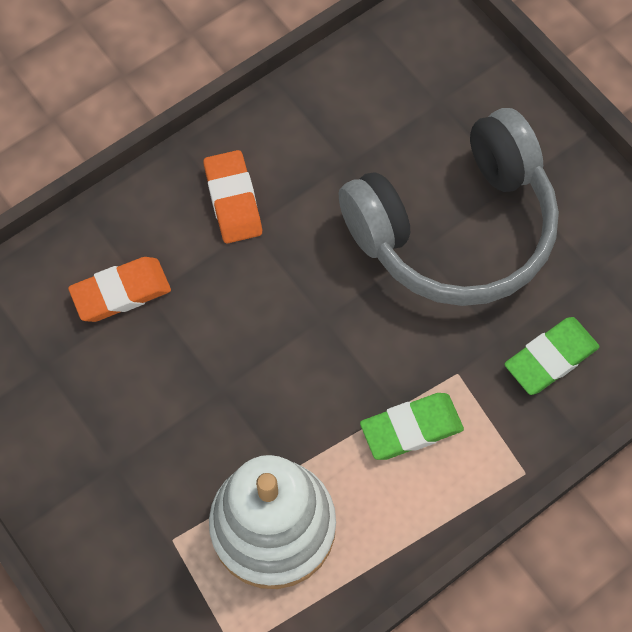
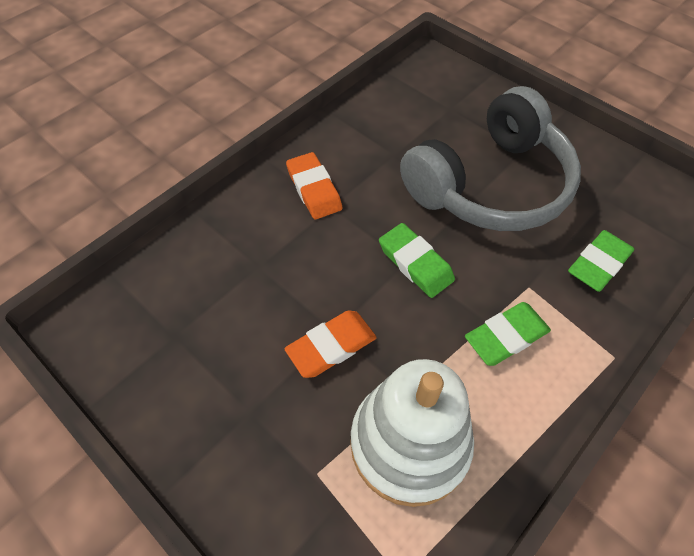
camera: 10 degrees left, 10 degrees down
(121, 292) = (234, 267): orange eraser -> orange eraser (331, 346)
(333, 321) = (415, 263): none -> green eraser

